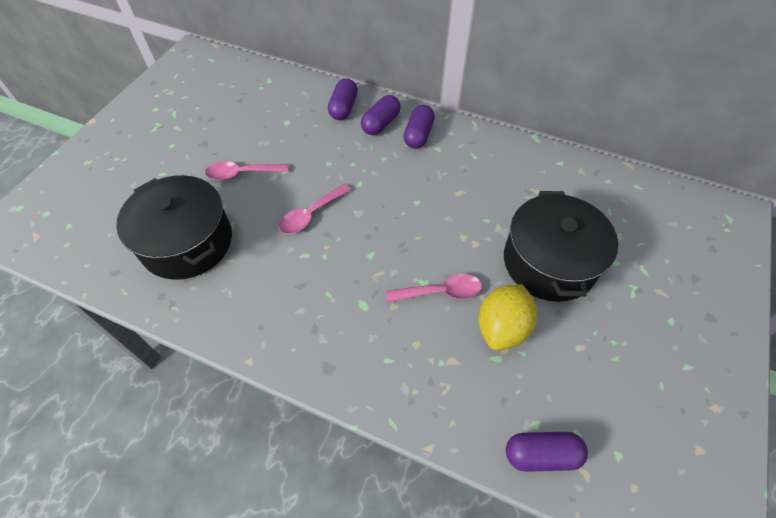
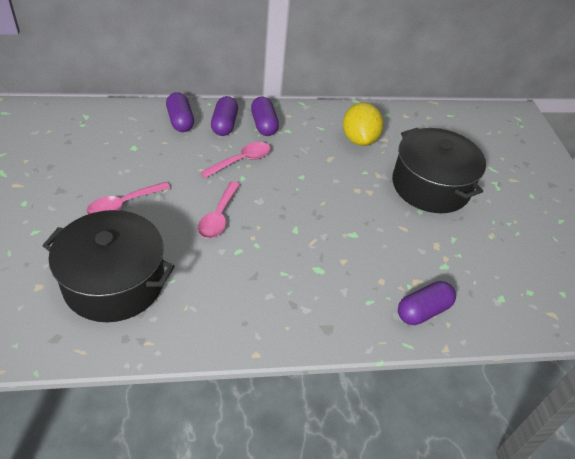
camera: 35 degrees left, 10 degrees down
(440, 292) = (371, 236): pink spoon -> pink spoon (241, 161)
(502, 327) = (432, 243): yellow lemon -> yellow lemon (359, 139)
(541, 455) = (519, 316): purple capsule -> purple capsule (423, 311)

